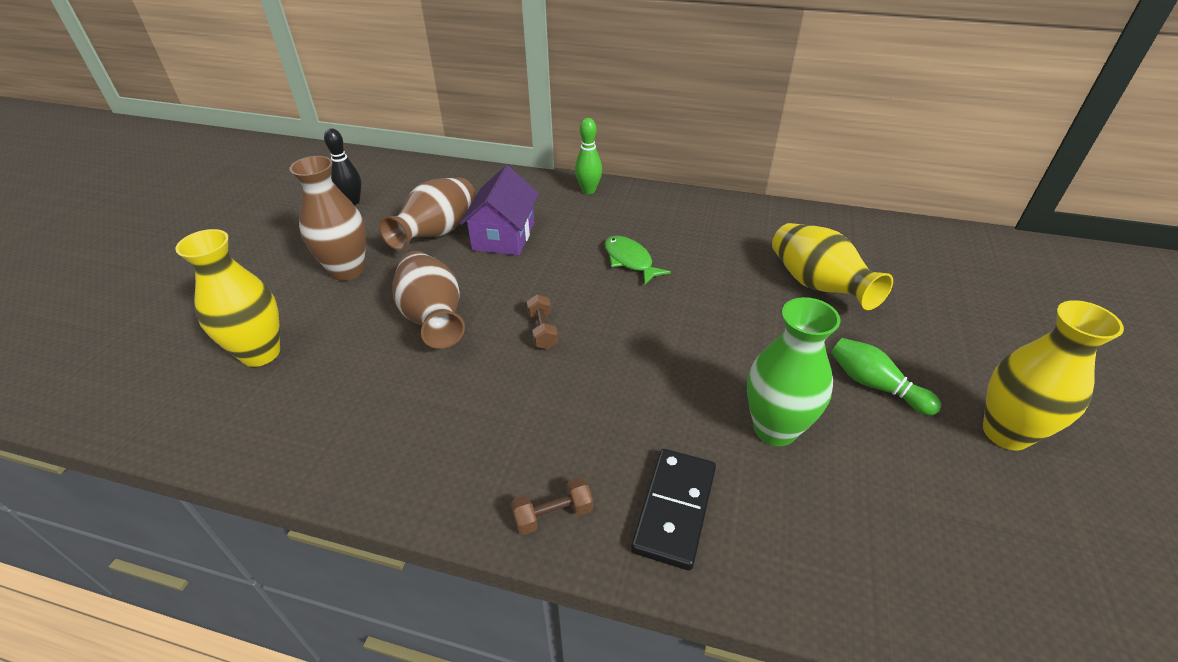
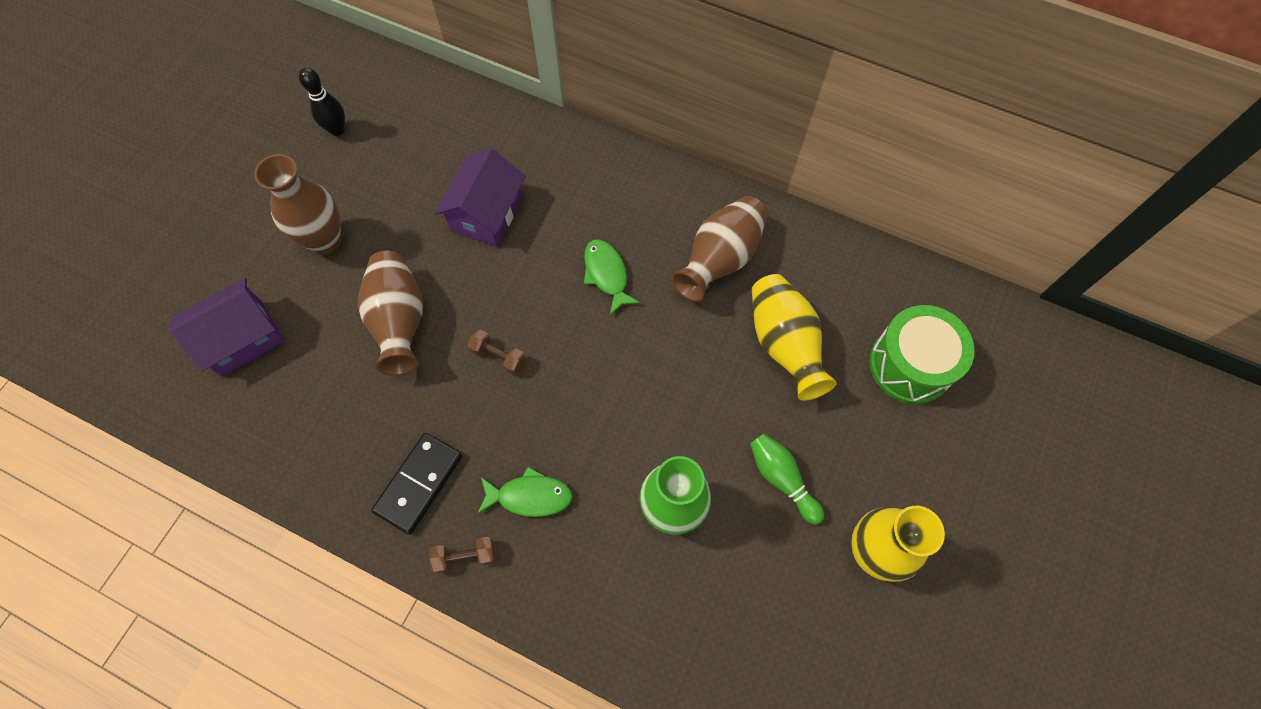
camera: 10 degrees right, 25 degrees up
(260, 353) = (242, 338): yellow vase -> purple house
(437, 233) = (420, 197): brown vase -> brown vase (720, 259)
(542, 331) = (498, 356): brown dumbbell -> brown dumbbell turned 60 degrees counterclockwise
(588, 190) = (593, 153): green bowling pin -> none
(612, 442) = (530, 496): none -> green fish
(674, 509) = (561, 570): black domino -> black domino (419, 483)
(940, 284) = (910, 365): none -> green drum

